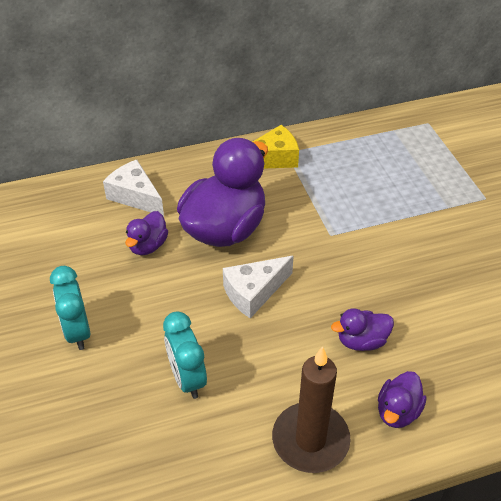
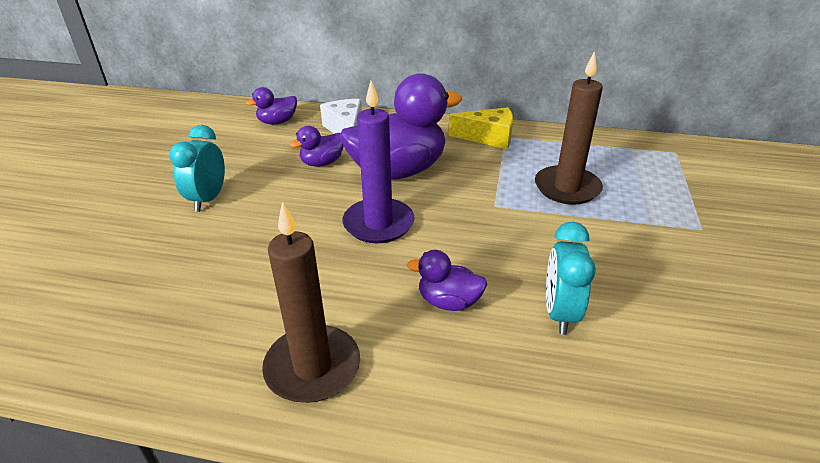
camera: 30 degrees right, 10 degrees down
(187, 378) = (254, 265): turquoise clock -> turquoise clock (560, 313)
(254, 292) = (378, 224): white cheese -> purple candle
(372, 194) = (567, 188): none -> brown candle
(397, 411) = (431, 384): purple duck -> purple duck (277, 122)

